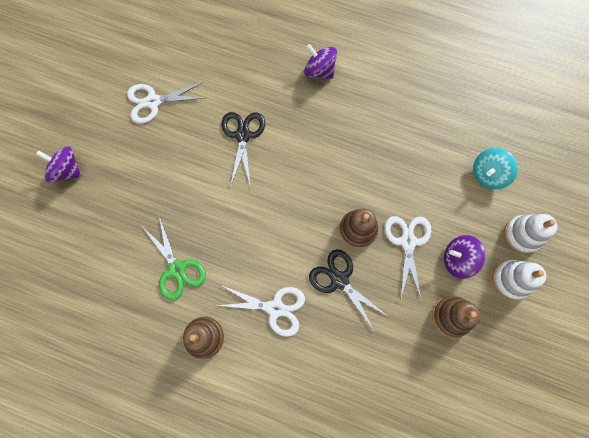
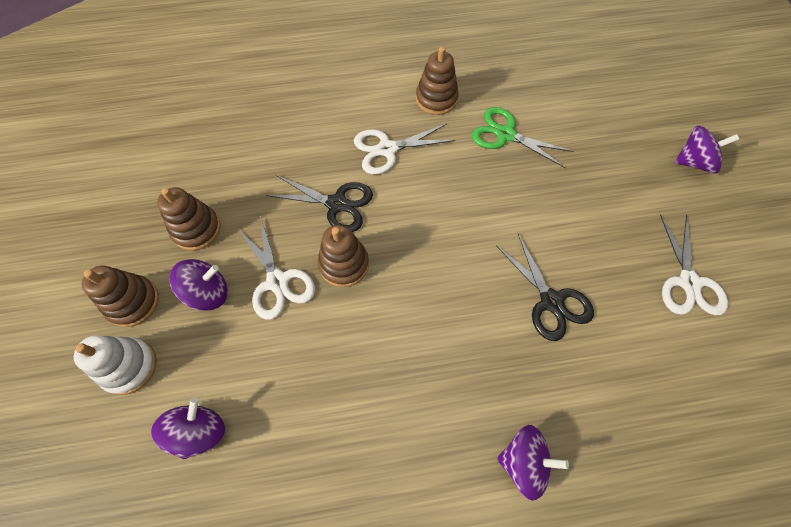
camera: 150 degrees right, 10 degrees down
(153, 102) = (688, 282): white scissors -> white scissors turned 135 degrees clockwise
(488, 174) = (199, 431): turquoise spinning top -> purple spinning top
(511, 280) = (133, 302): white stacking toy -> brown stacking toy

